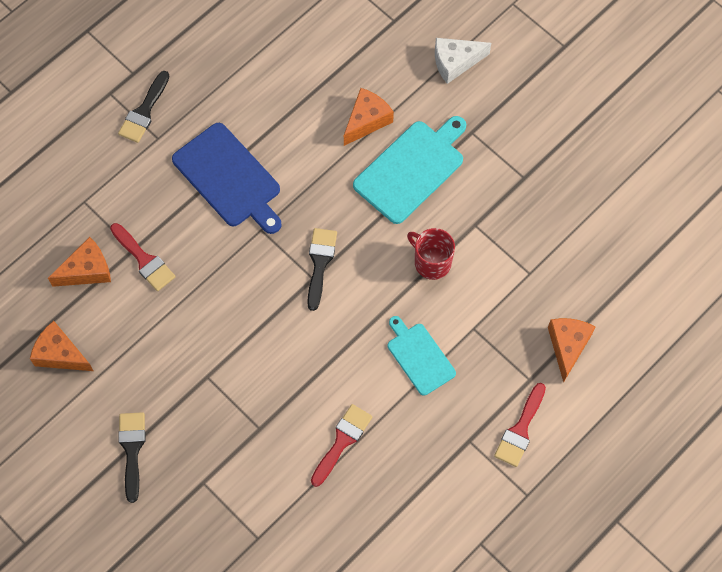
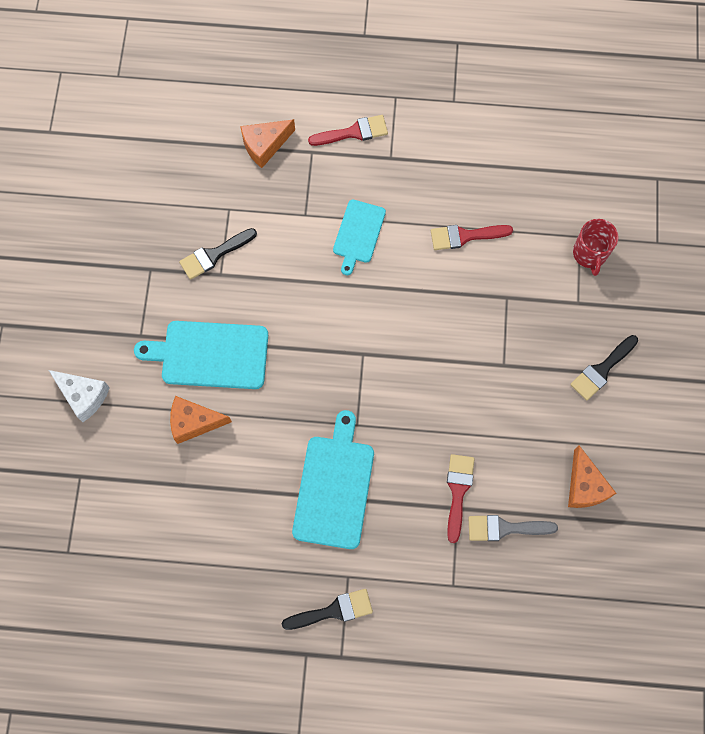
camera: 130 degrees left, 5 degrees up
(87, 270) = (505, 528): orange cheese -> grey brush
(229, 178) = (334, 487): blue cutting board -> turquoise cutting board
(320, 263) = (346, 358): black brush -> black brush (214, 255)
(431, 262) = (277, 281): red mug -> red mug (590, 254)

